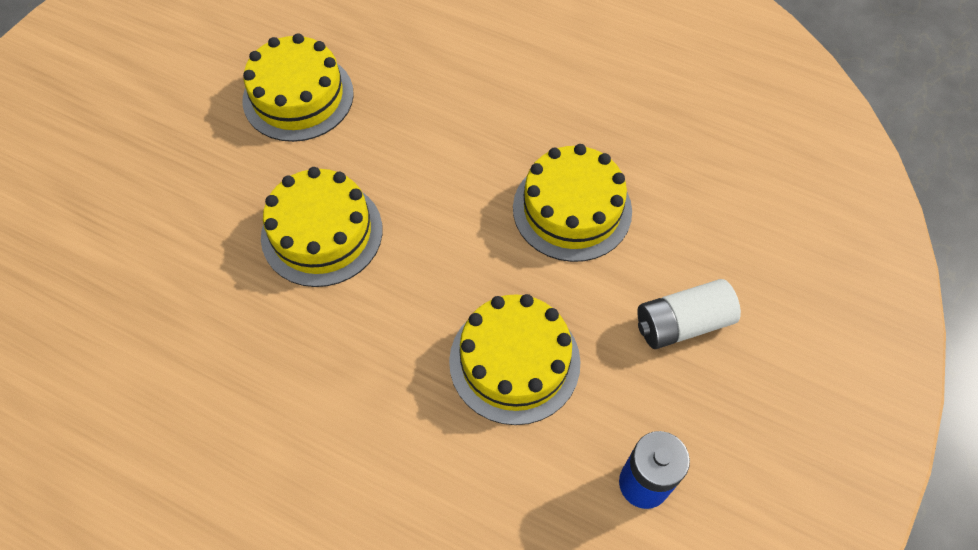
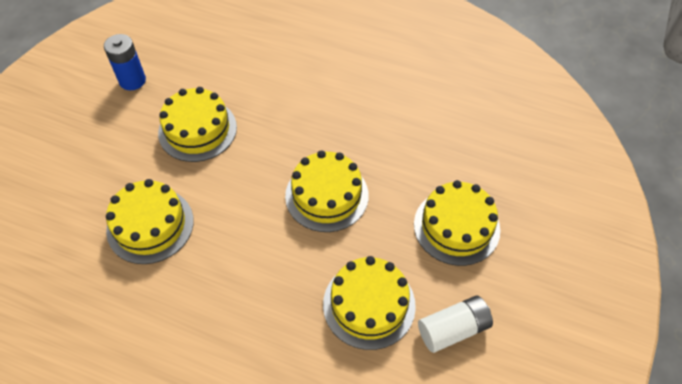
camera: 175 degrees right, 5 degrees down
(156, 177) = (456, 226): none -> yellow cake
(682, 323) = (90, 157): white battery -> white battery (453, 329)

